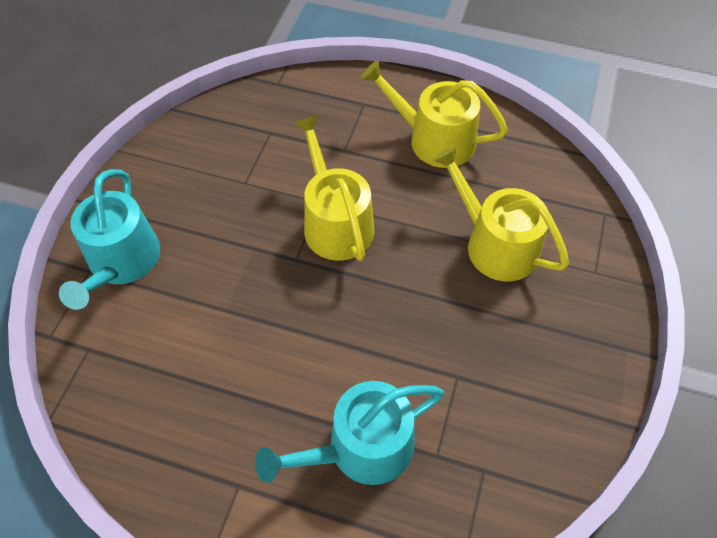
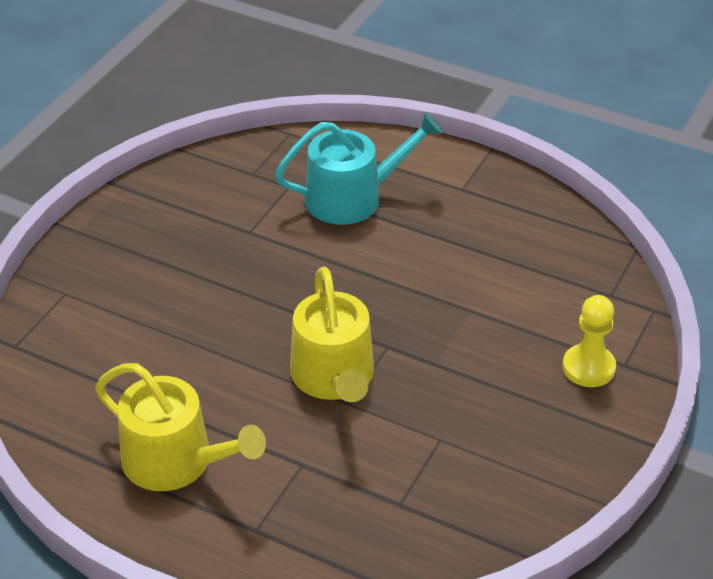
camera: 170 degrees left, 15 degrees down
(121, 263) = (588, 367): turquoise watering can -> yellow pawn
(494, 243) = (158, 332): yellow watering can -> none

